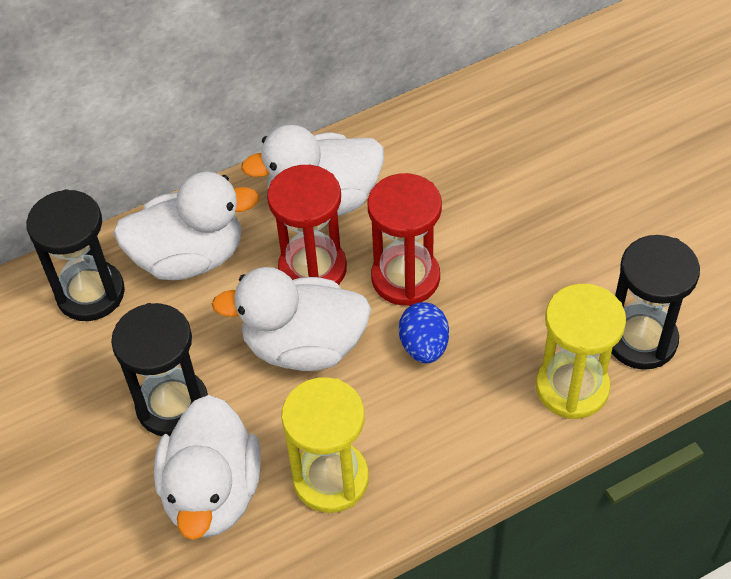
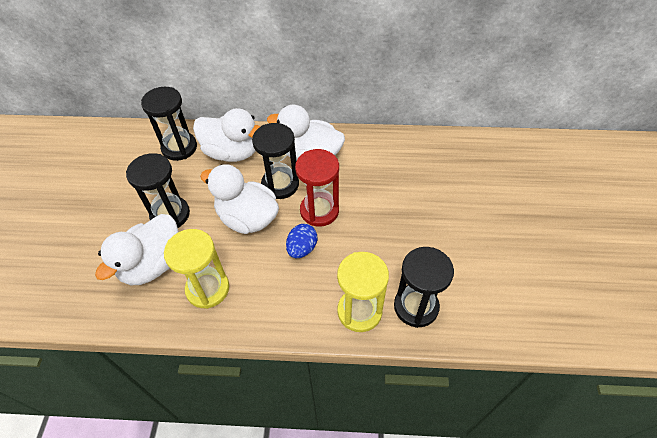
camera: 30 degrees right, 0 degrees up
(312, 269) = (280, 184): red hourglass -> black hourglass

